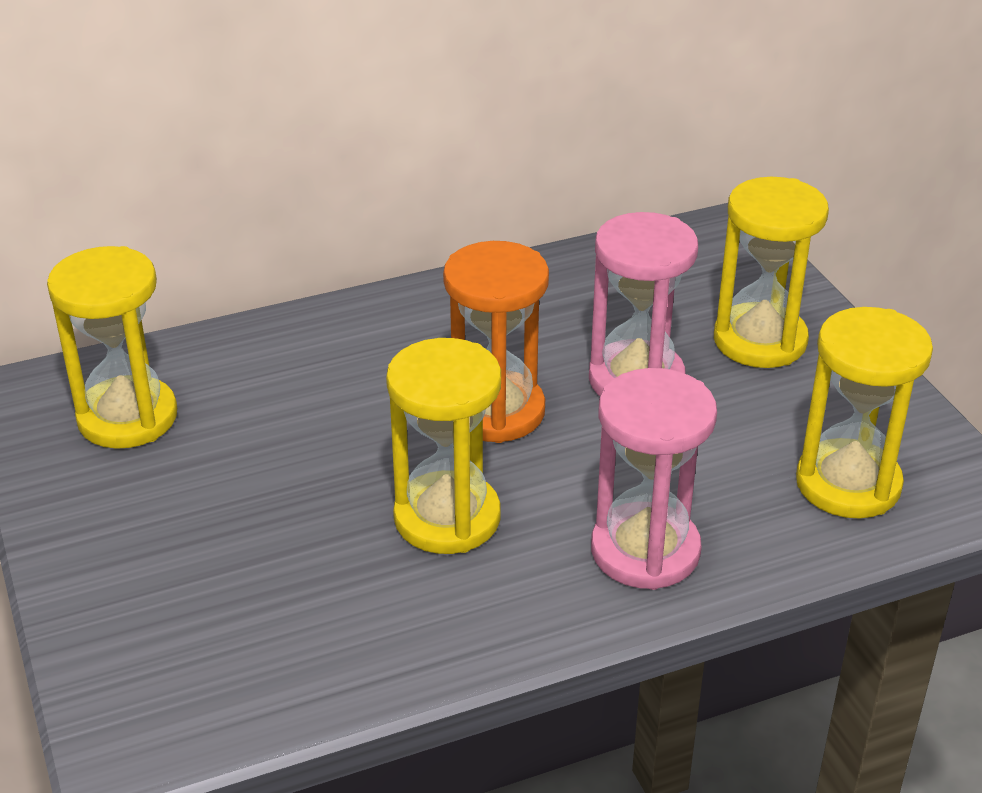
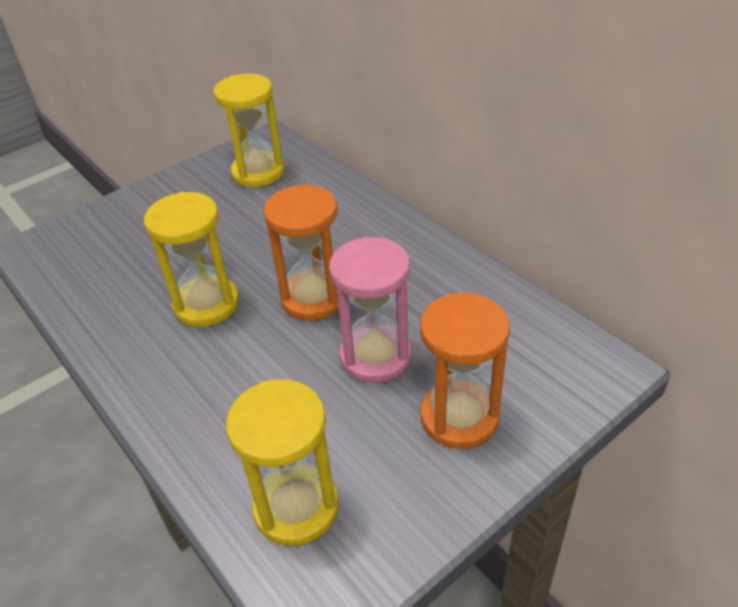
camera: 75 degrees right, 5 degrees up
(645, 551) = (195, 401): pink hourglass -> none
(760, 340) = (459, 417): yellow hourglass -> orange hourglass

